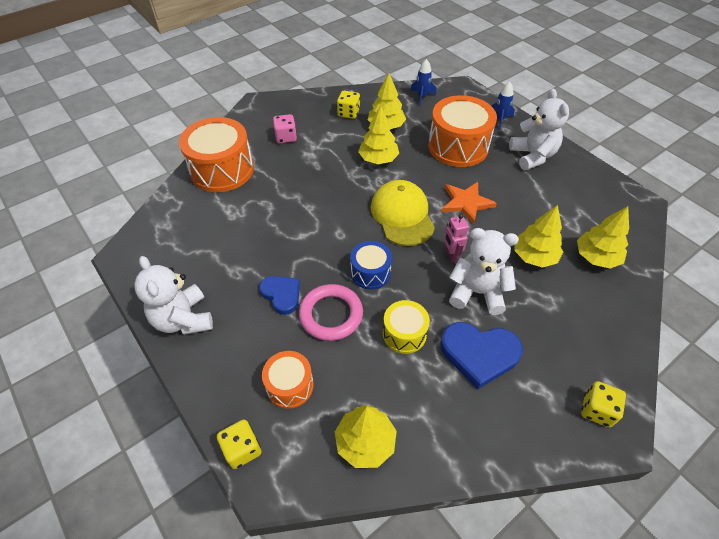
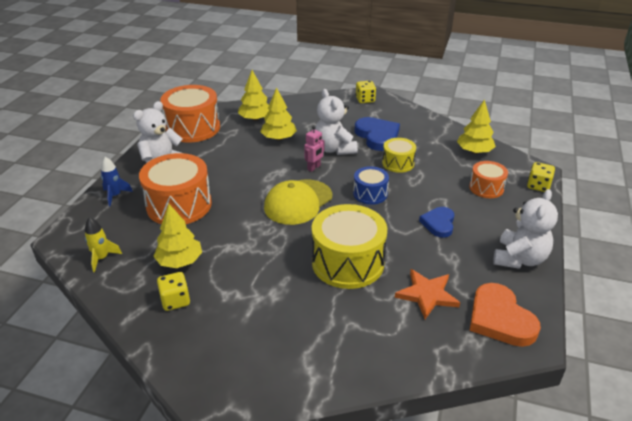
camera: 125 degrees left, 15 degrees down
(157, 253) = (500, 319): none -> orange heart
(222, 170) = (362, 349): orange drum -> orange drum (193, 128)
(286, 137) = (262, 329): pink dice -> none
(299, 205) = (348, 262): none -> yellow drum
(331, 315) = (423, 195): pink ring -> none
(378, 159) = (239, 244): yellow tree -> none
(422, 96) = (102, 258): blue rocket -> yellow rocket
(466, 203) = (252, 178): orange star -> orange star (427, 295)

